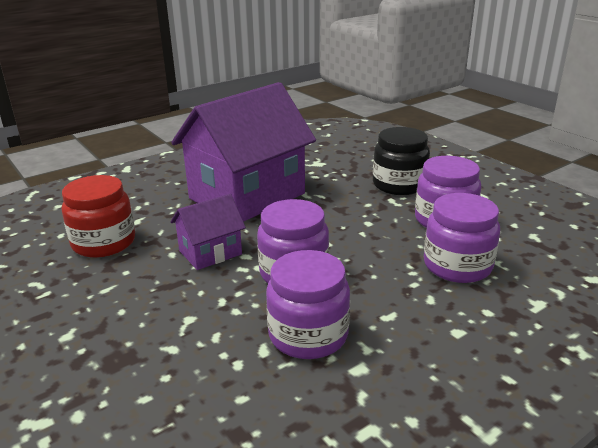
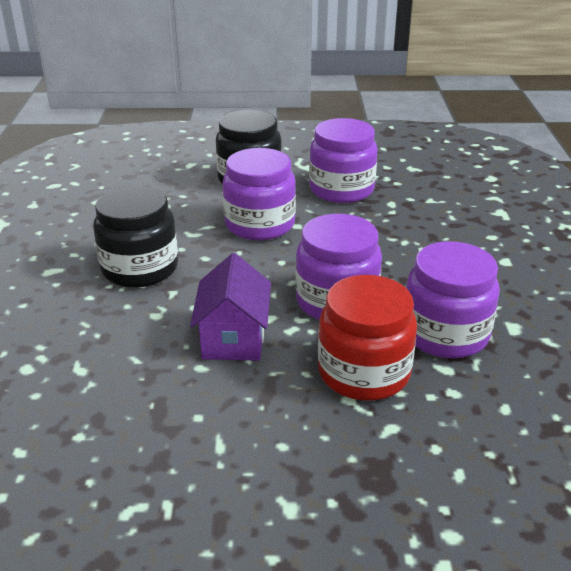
camera: 55 degrees left, 5 degrees up
(104, 242) = (100, 415): red jar -> red jar (364, 372)
(247, 196) = (140, 268): purple house -> black jar
(457, 266) = (417, 218): purple jar -> purple jar (260, 224)

